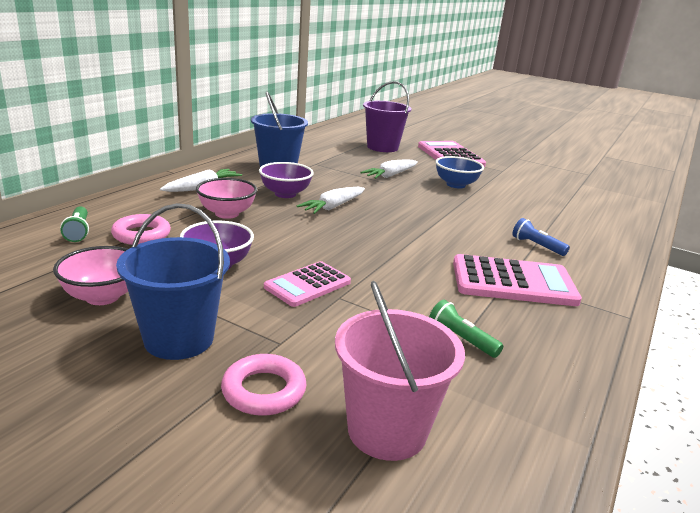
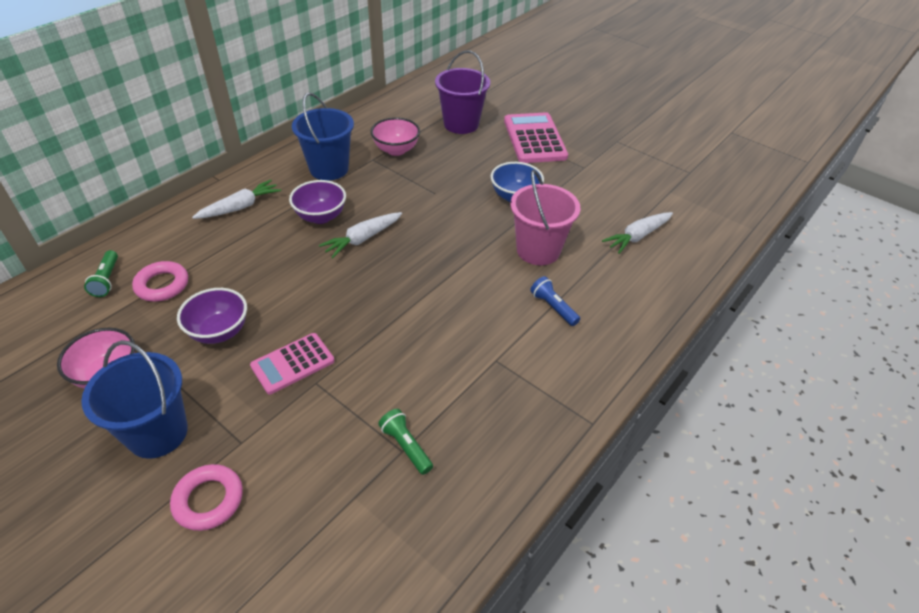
camera: 10 degrees right, 20 degrees up
(227, 213) = (251, 251): pink bowl -> pink bowl (396, 150)
(387, 430) = (292, 553): pink bucket -> pink bucket (538, 250)
(390, 175) = (447, 180): white carrot -> white carrot (637, 237)
(513, 282) = (497, 365): pink calculator -> none

